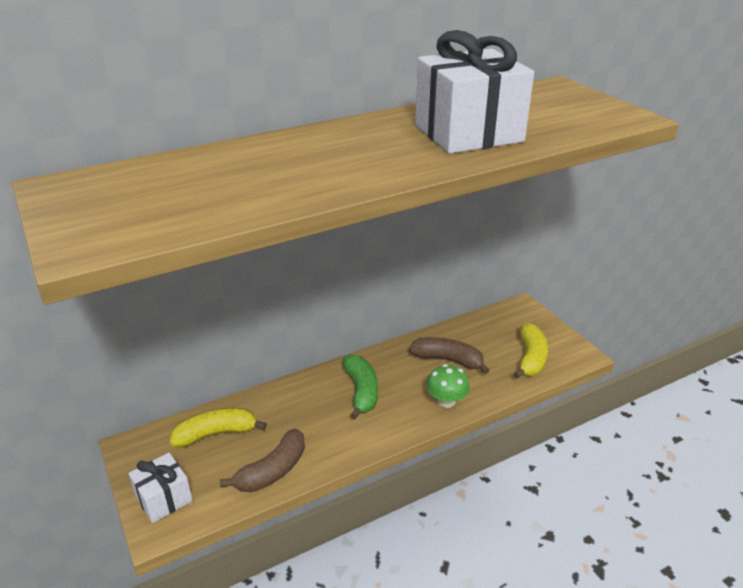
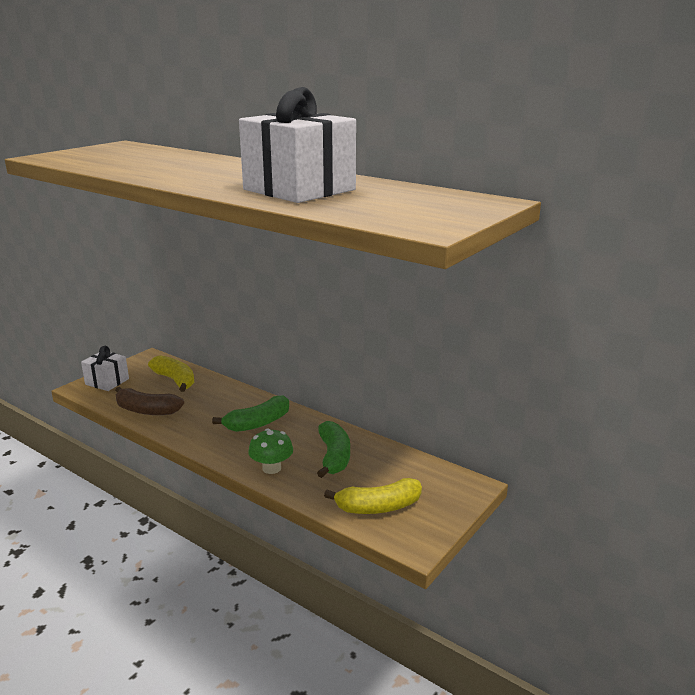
camera: 65 degrees right, 10 degrees down
(448, 360) = (334, 457): brown banana -> green banana

